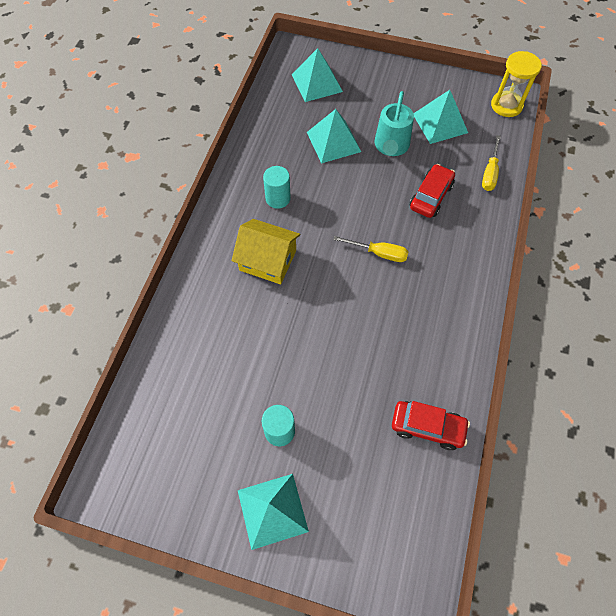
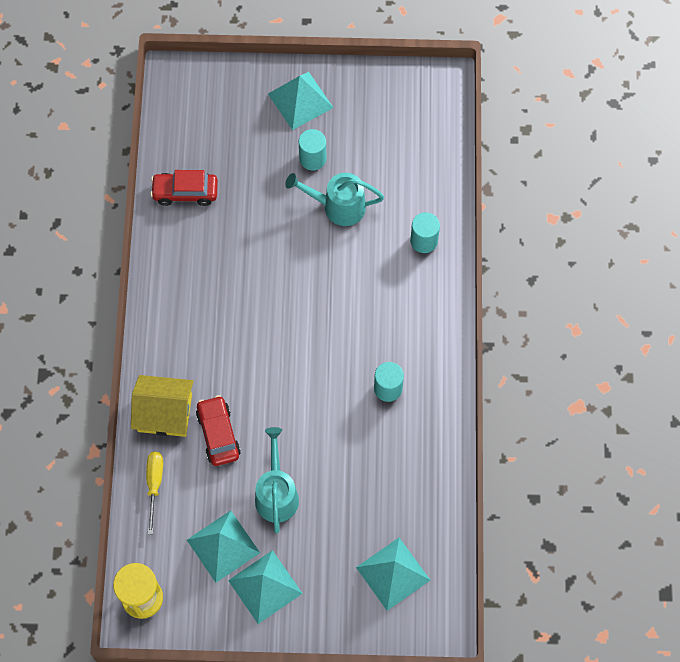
camera: 165 degrees right, 5 degrees up
(197, 314) = (424, 241): none -> turquoise cylinder
(267, 260) = (375, 312): yellow house -> yellow house (165, 413)
(270, 369) = (337, 206): none -> turquoise watering can
(333, 141) = (347, 483): turquoise pyramid -> turquoise pyramid (265, 586)
(379, 253) = (262, 349): yellow screwdriver -> none
(431, 196) = (218, 434): red car -> red car turned 150 degrees clockwise

